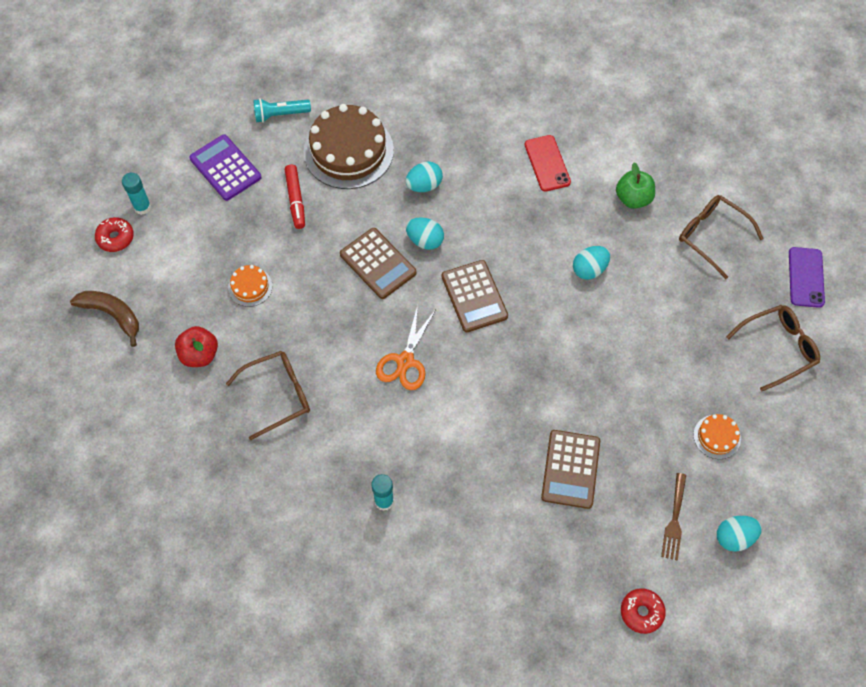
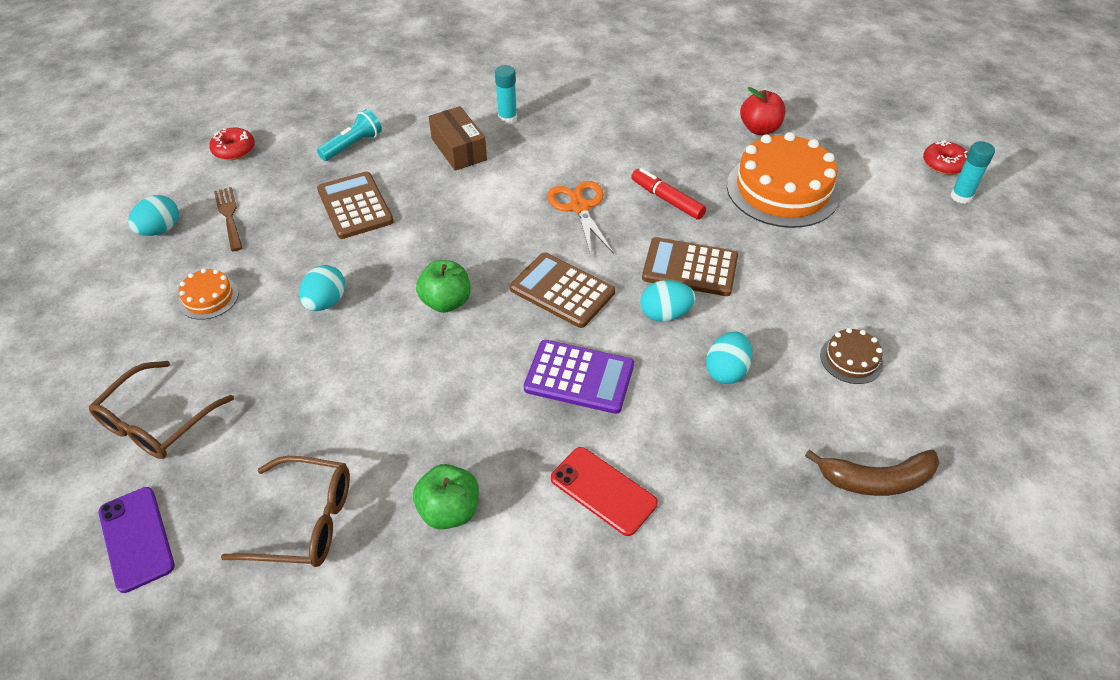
camera: 145 degrees right, 15 degrees down
(112, 315) = (862, 118): brown banana -> brown banana (876, 480)
(225, 168) = (944, 268): purple calculator -> purple calculator (579, 377)
(250, 287) = (782, 190): orange cake -> orange cake, size x2.17
(277, 395) = (664, 135): brown glasses -> none
(280, 115) = (972, 354): turquoise flashlight -> turquoise flashlight (352, 145)
(295, 200) = (839, 279): red marker -> red marker (667, 200)
(348, 151) = (851, 359): brown cake -> brown cake, size x0.46
(450, 486) = (459, 149): none -> brown box
(555, 333) = (446, 302): none -> green apple
(589, 269) = (451, 386): turquoise egg -> turquoise egg (326, 302)

